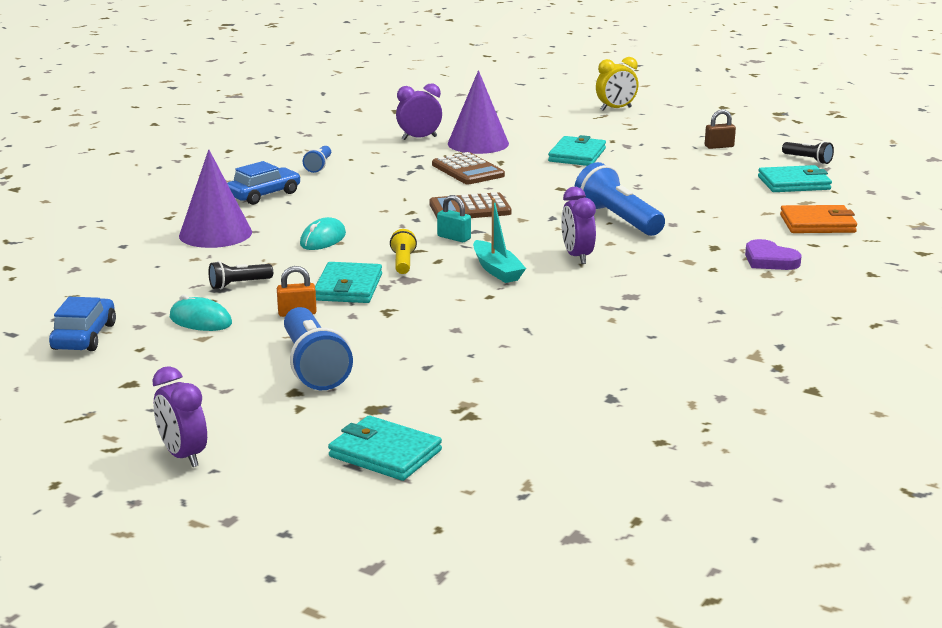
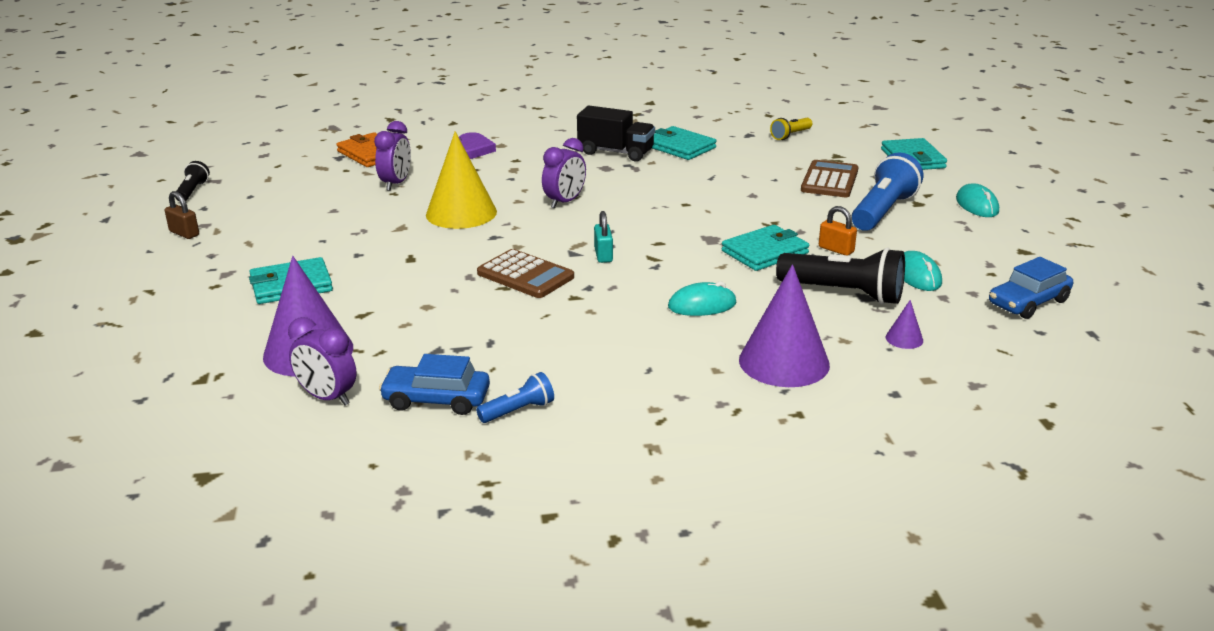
camera: 130 degrees left, 5 degrees up
(154, 274) = (904, 339): none -> purple cone
(183, 456) = (1030, 198): purple clock -> purple clock (396, 183)
(232, 418) = (977, 205): none -> turquoise mouse
(239, 284) = (843, 293): black flashlight -> black flashlight, size x1.90
(264, 195) = (653, 394): blue car -> blue car (436, 400)
(403, 262) = (686, 253): yellow flashlight -> yellow flashlight (790, 135)
(467, 170) = (415, 319): brown calculator -> brown calculator (830, 180)
(497, 270) = (638, 217): turquoise boat -> none
(616, 109) = (64, 325): yellow clock -> none
(618, 220) = (461, 213): blue flashlight -> yellow cone
(665, 313) = (616, 152): none -> black truck
(794, 183) = (273, 181): turquoise wallet -> turquoise wallet (680, 147)

